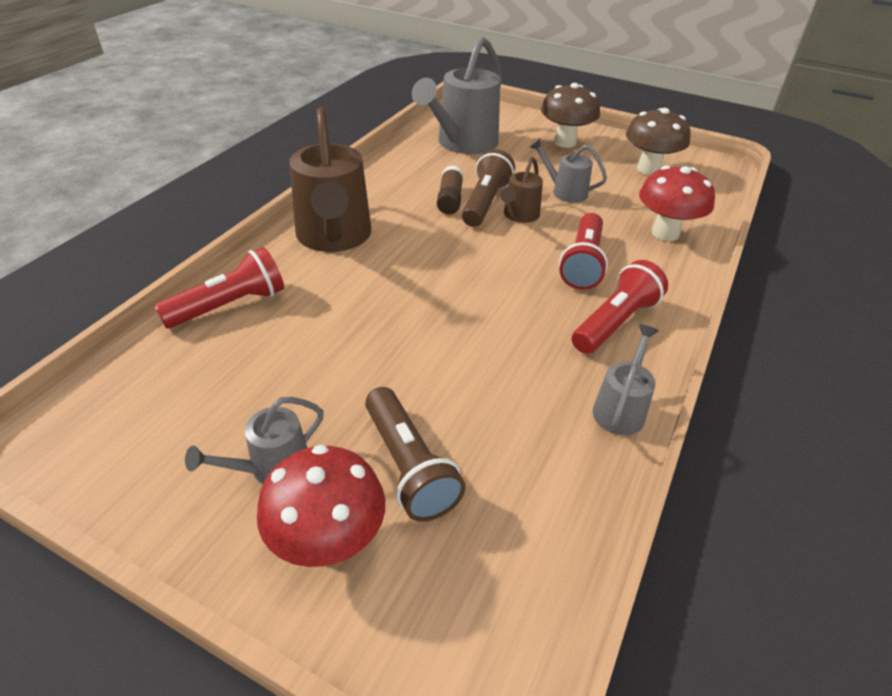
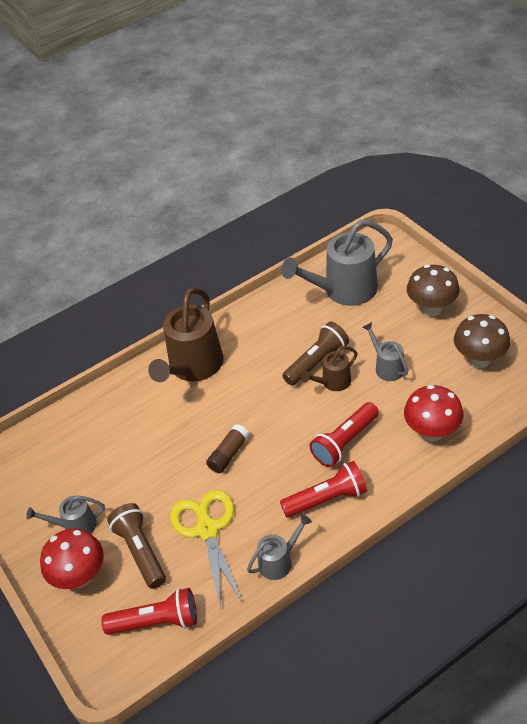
camera: 35 degrees right, 5 degrees up
(230, 305) = (104, 407): red flashlight -> red flashlight (156, 621)
(409, 466) = (140, 551): brown flashlight -> brown flashlight turned 150 degrees clockwise
(450, 199) = (293, 351): brown glue stick -> brown glue stick (228, 454)
(490, 403) = (207, 529): none -> yellow scissors

